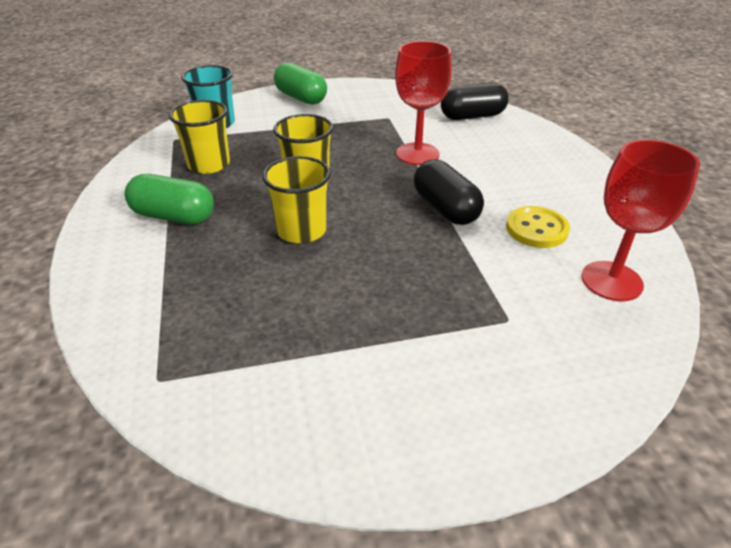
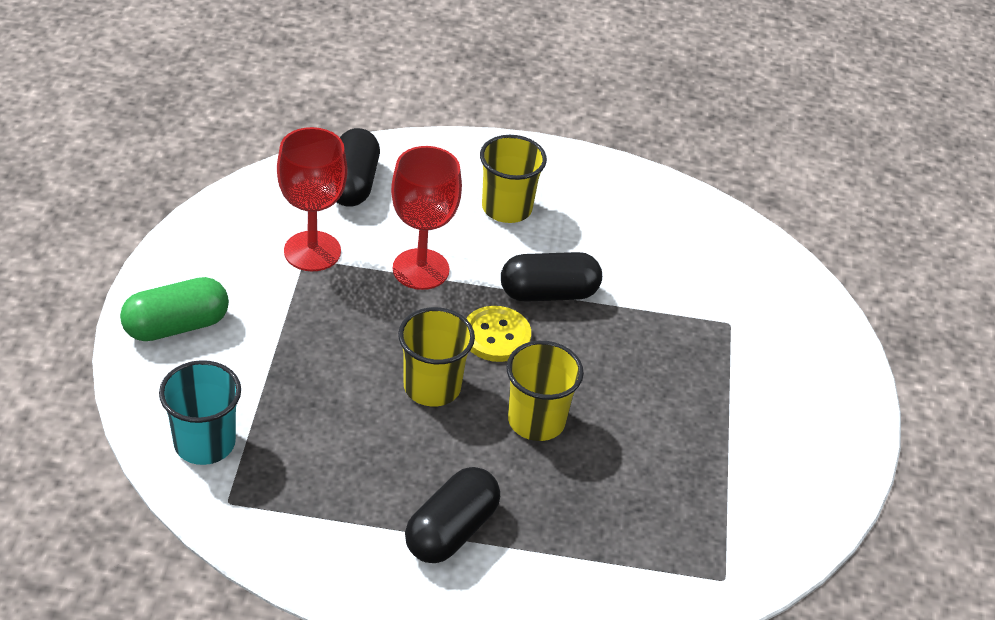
camera: 75 degrees left, 5 degrees up
(174, 216) = (451, 530): green capsule -> black capsule
(209, 164) = (334, 474): yellow cup -> yellow cup (507, 208)
(536, 229) = (614, 245): yellow button -> yellow button (496, 336)
(611, 281) = (706, 238): red goblet -> red goblet (312, 251)

